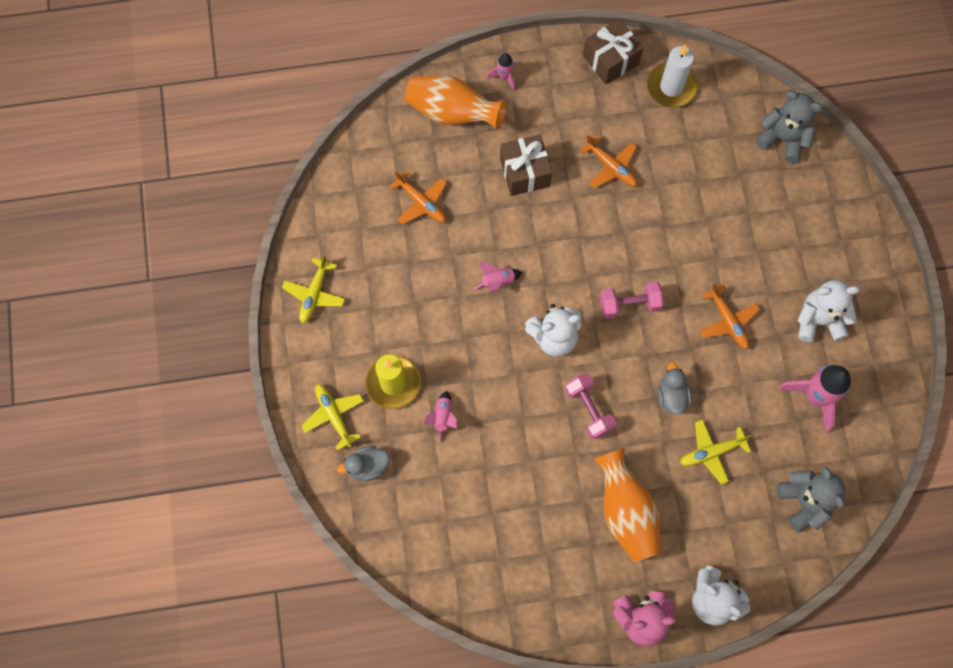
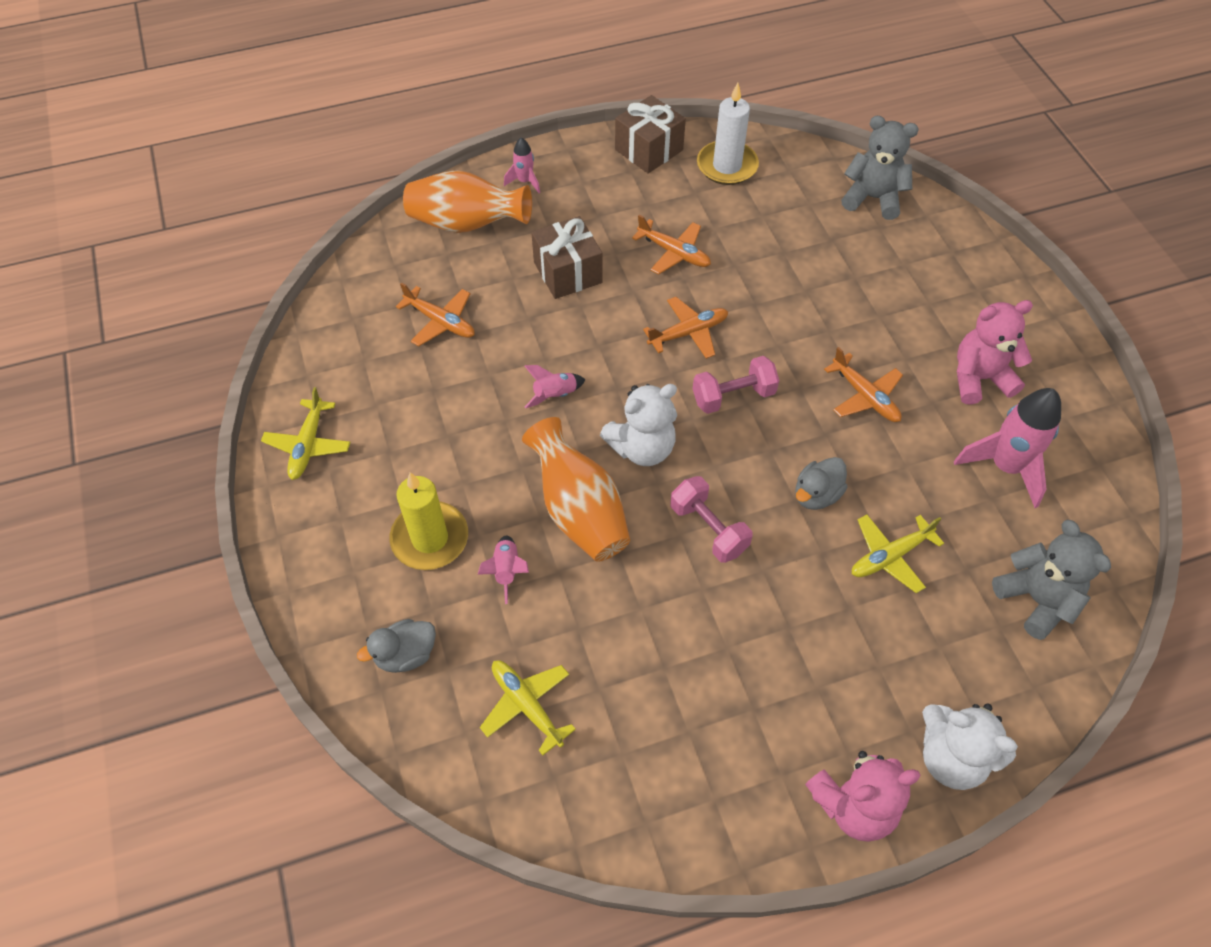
camera: 10 degrees left, 15 degrees down
(334, 416) = (349, 594): yellow plane -> yellow plane (527, 705)
(607, 243) = (688, 333): none -> orange plane
(626, 512) = (792, 654): orange vase -> orange vase (579, 510)
(671, 396) = (816, 495): grey duck -> grey duck turned 120 degrees counterclockwise
(818, 320) = (979, 378): white teddy bear -> pink teddy bear

